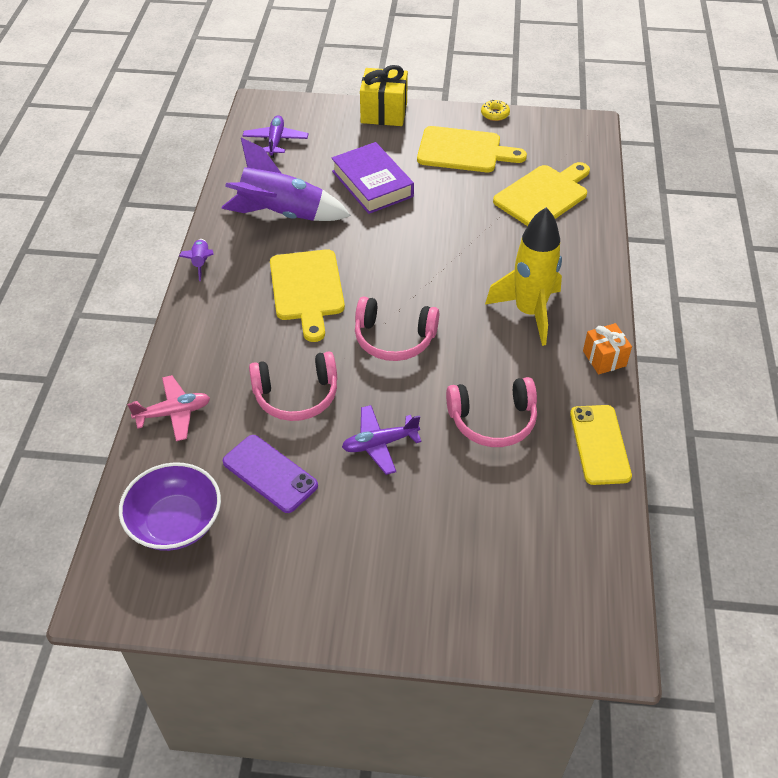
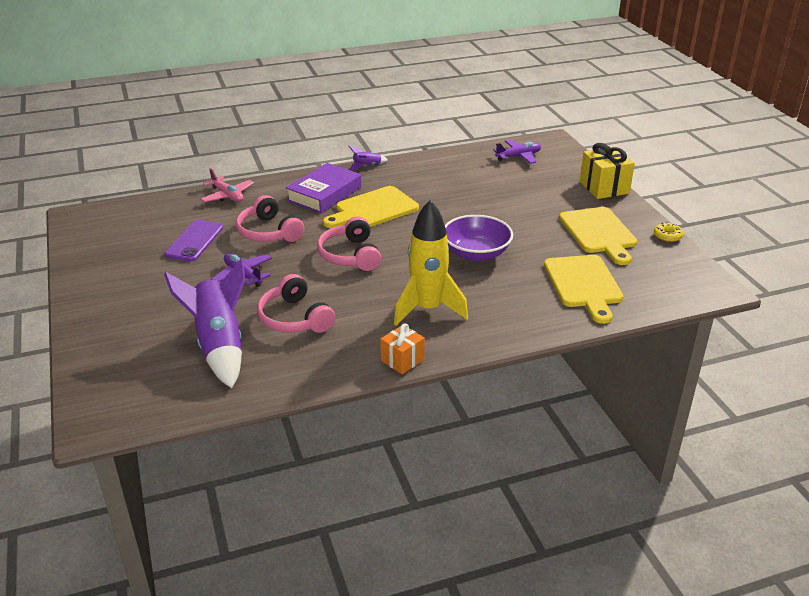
camera: 65 degrees right, 15 degrees down
(175, 522) = (141, 221): purple bowl -> purple bowl (476, 253)
(282, 214) = (441, 180): purple rocket -> purple rocket (219, 345)
(372, 184) = (512, 204): purple book -> purple book (324, 194)
(543, 195) = (584, 284): yellow cutting board -> yellow cutting board turned 60 degrees clockwise
(599, 444) = (300, 377): yellow phone -> none

